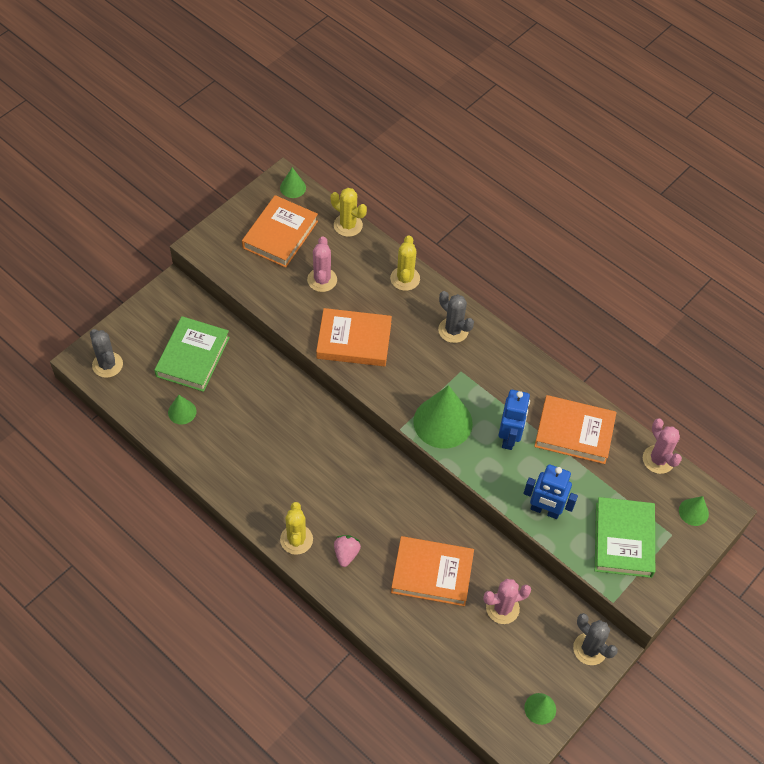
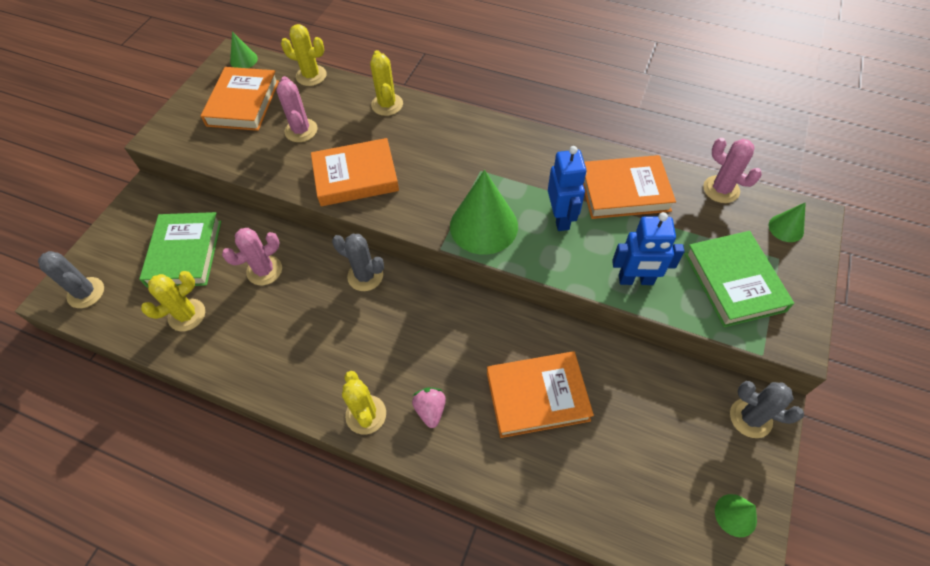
camera: 15 degrees left, 0 degrees up
(182, 412) = (187, 315): green cone -> yellow cactus
(453, 330) = (456, 135): grey cactus -> grey cactus (365, 276)
(502, 608) = (633, 407): pink cactus -> pink cactus (264, 270)

